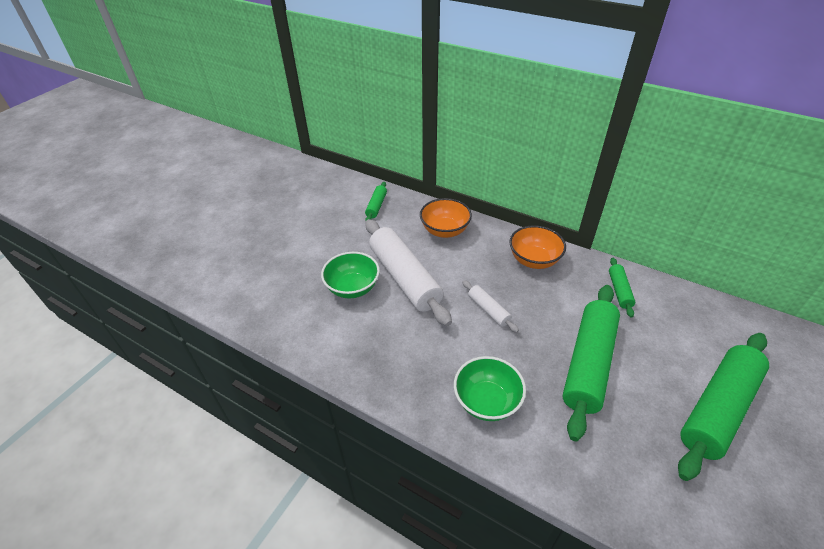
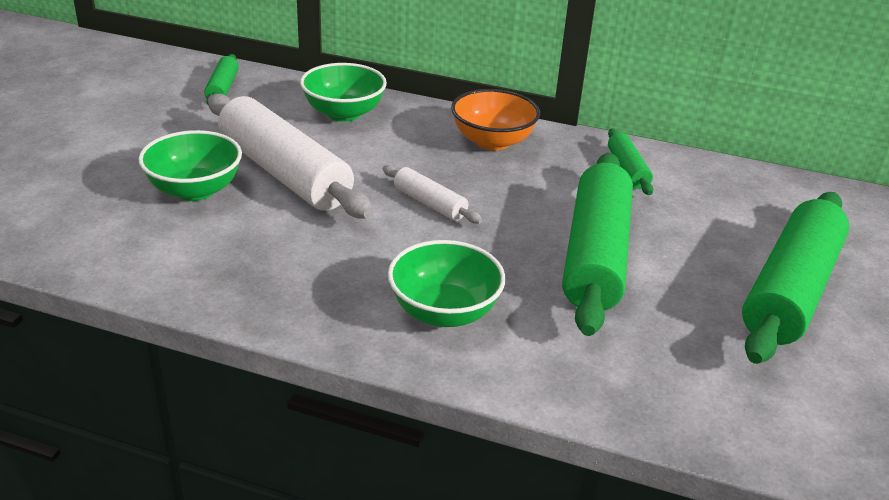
camera: 15 degrees left, 10 degrees down
(445, 230) = (344, 113): orange bowl -> green bowl

